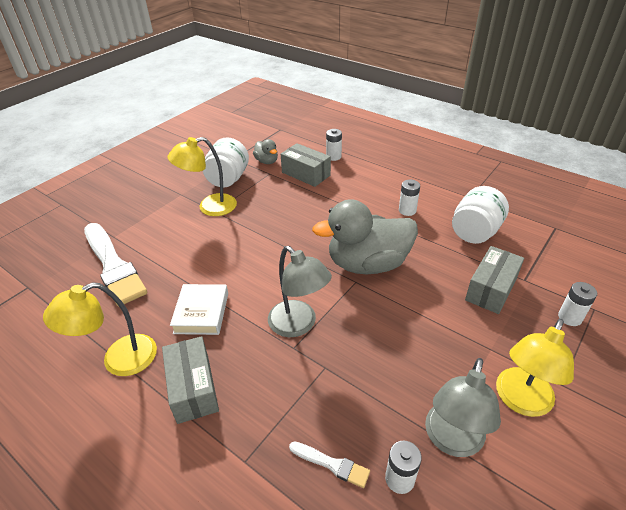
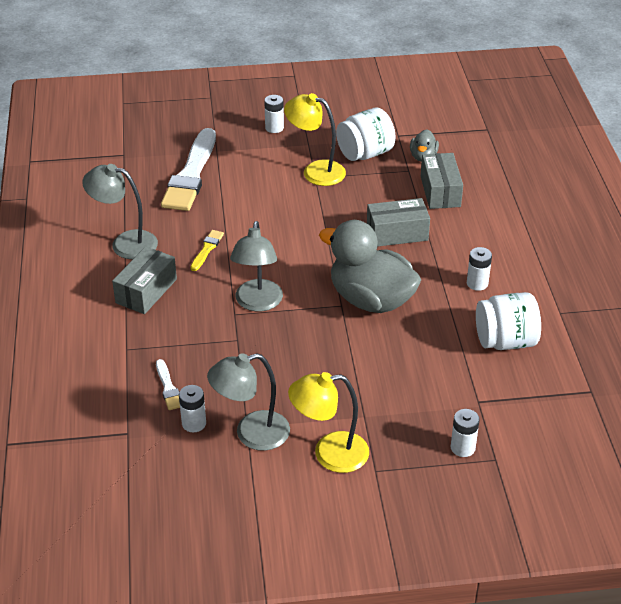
camera: 45 degrees right, 0 degrees up
(119, 360) = (125, 243): yellow lamp -> grey lamp
(201, 313) = (207, 249): white book -> yellow brush
(333, 157) = (493, 190): white battery -> white battery (274, 128)
(491, 289) = (437, 386): grey box -> grey box (397, 233)

